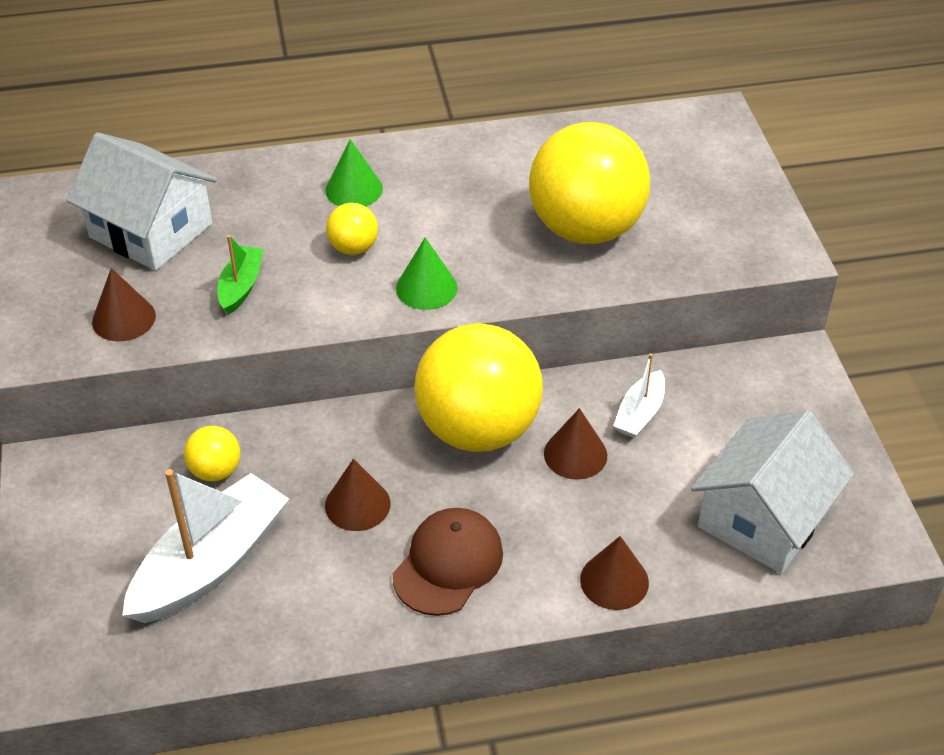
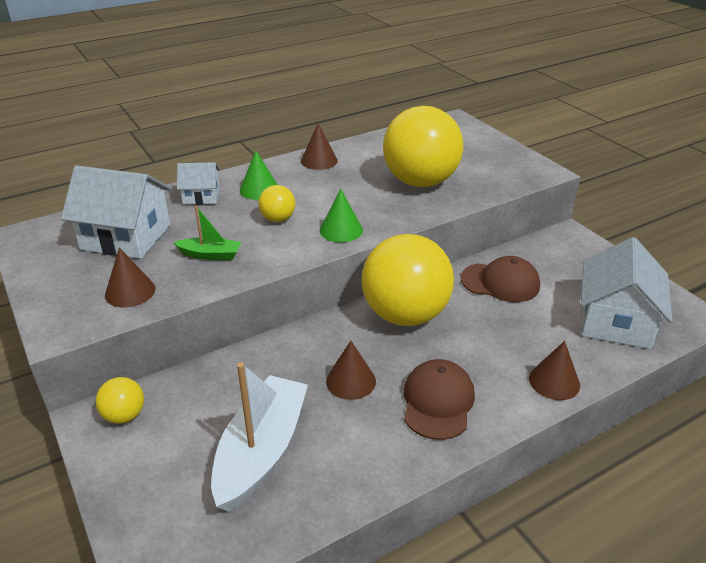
camera: 20 degrees left, 10 degrees down
(215, 471) = (233, 386): yellow ball -> yellow ball (124, 415)
(241, 286) = (210, 255): green boat -> green boat turned 105 degrees clockwise
(272, 183) = (201, 196): none -> white house
(575, 454) = (477, 314): brown cone -> brown cone (319, 161)
(640, 413) = (500, 282): white boat -> brown cap

